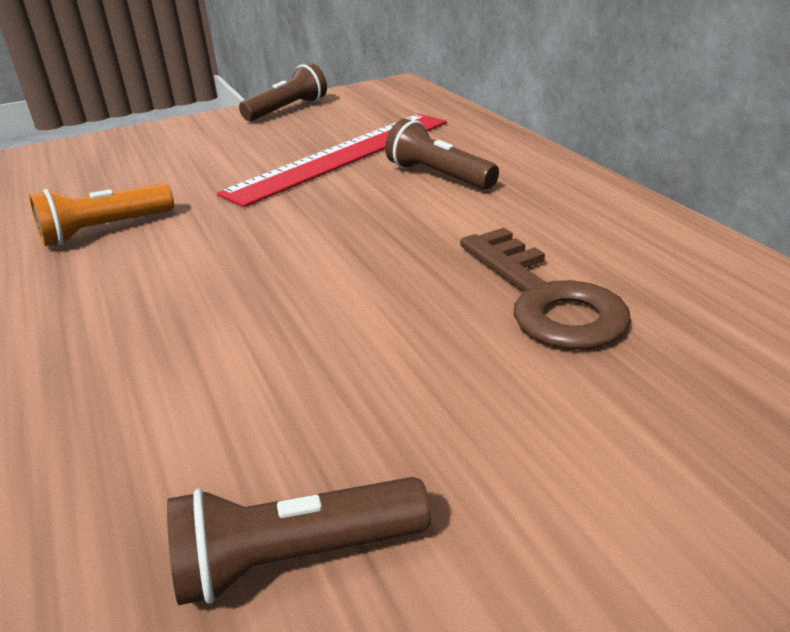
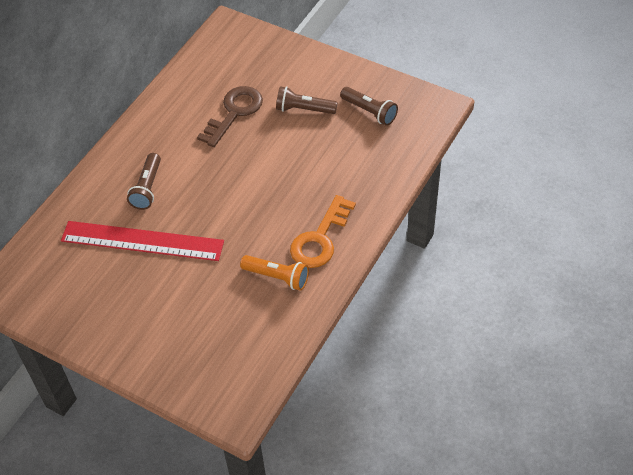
camera: 125 degrees left, 20 degrees up
(87, 292) = (320, 238): none -> orange key
(288, 110) = (77, 321): brown flashlight -> brown flashlight (304, 109)

